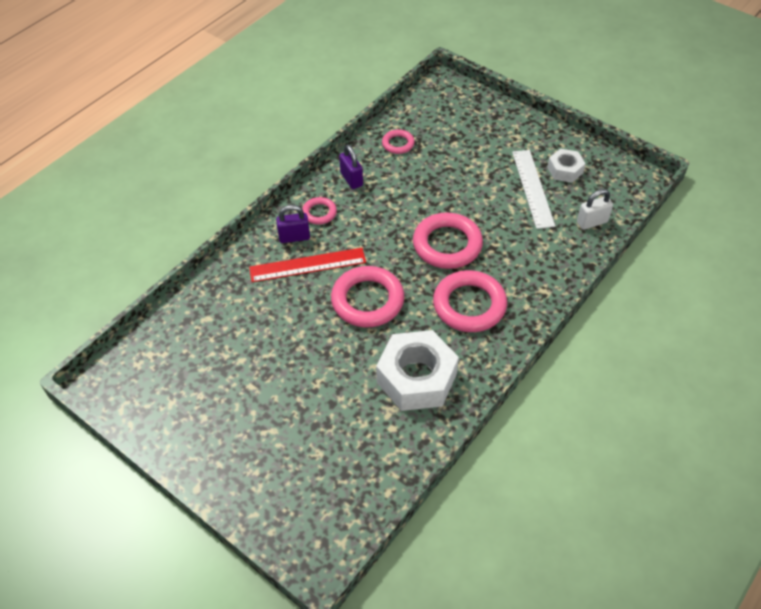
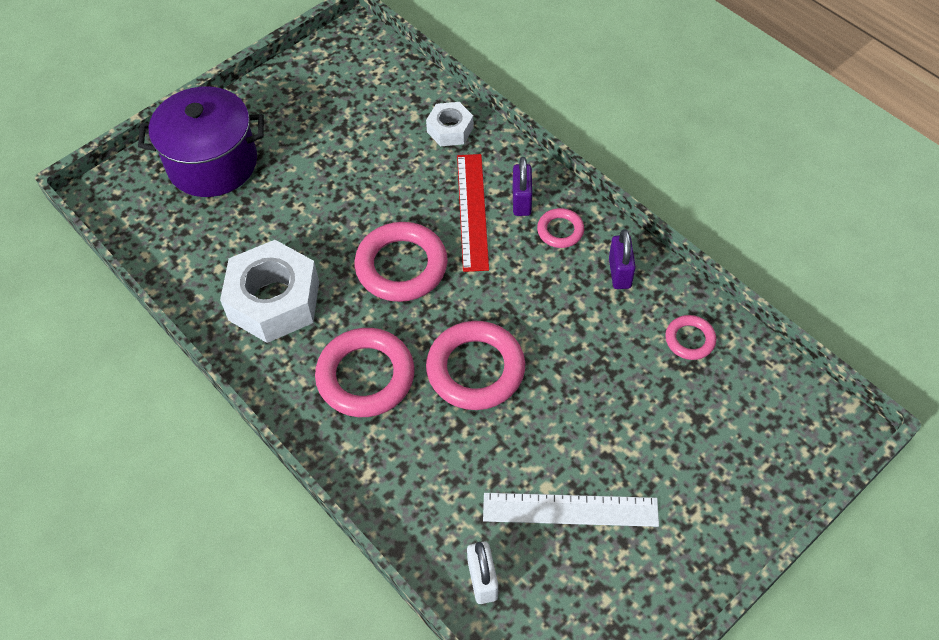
camera: 100 degrees right, 5 degrees up
(274, 465) = (212, 163): none -> purple pot
(351, 179) = (620, 273): purple padlock -> purple padlock turned 75 degrees counterclockwise
(565, 170) = (605, 571): white nut -> white nut (450, 130)

